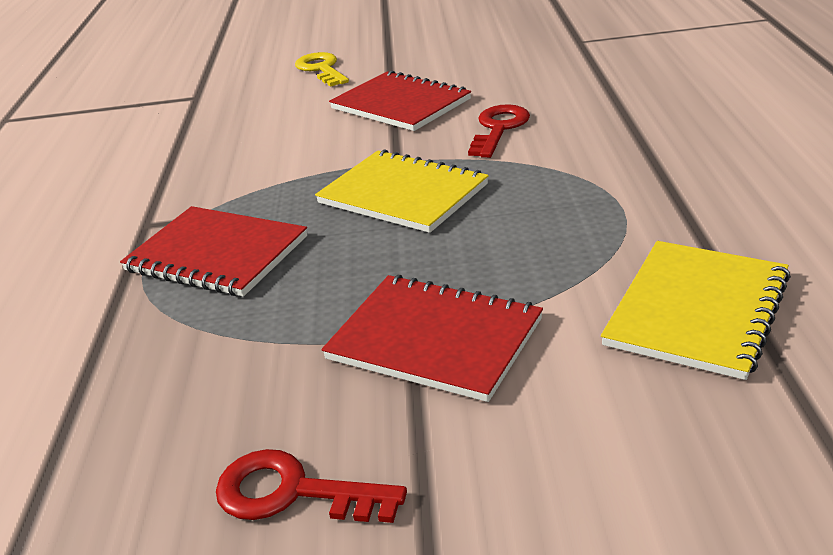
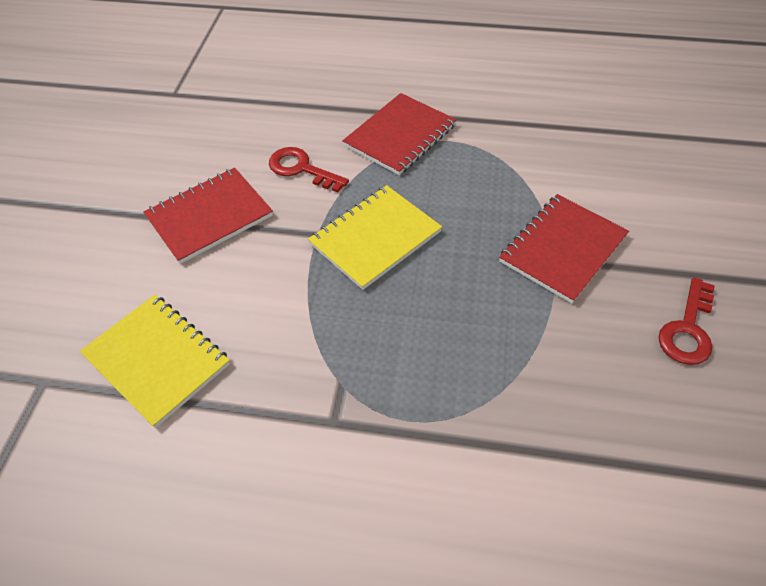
camera: 80 degrees left, 20 degrees up
(217, 254) = (413, 364): red notebook -> red notebook (400, 135)
(321, 69) = (70, 263): yellow key -> none
(696, 310) = (563, 143): yellow notebook -> yellow notebook (157, 360)

